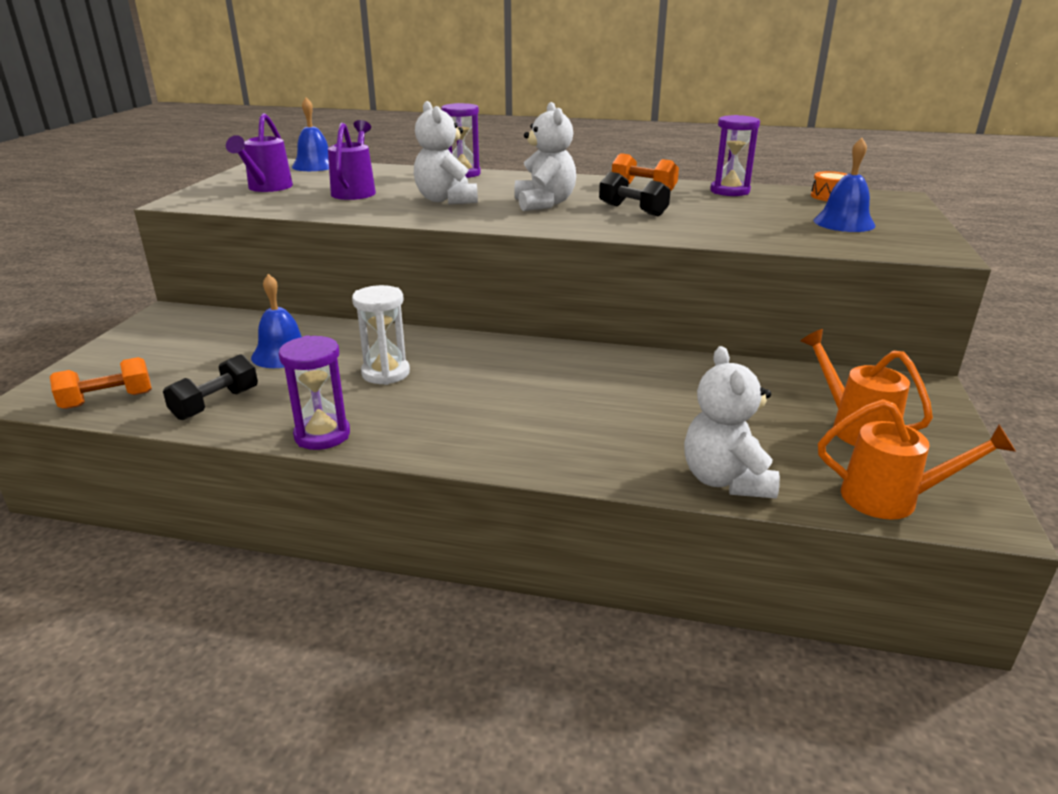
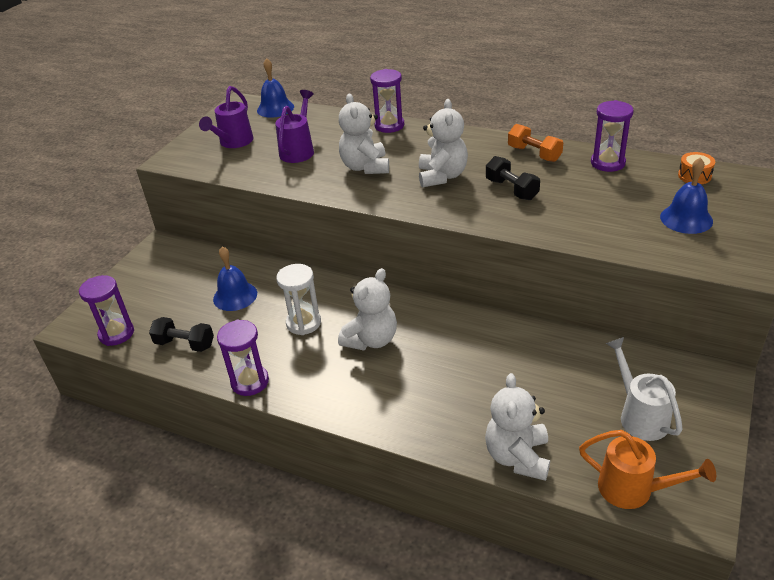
camera: 15 degrees right, 10 degrees up
(107, 400) = (116, 334): orange dumbbell -> purple hourglass
(216, 404) = (185, 344): black dumbbell -> black dumbbell turned 60 degrees clockwise
(483, 383) = (371, 340): none -> white teddy bear
(855, 428) = (640, 416): orange watering can -> white watering can

